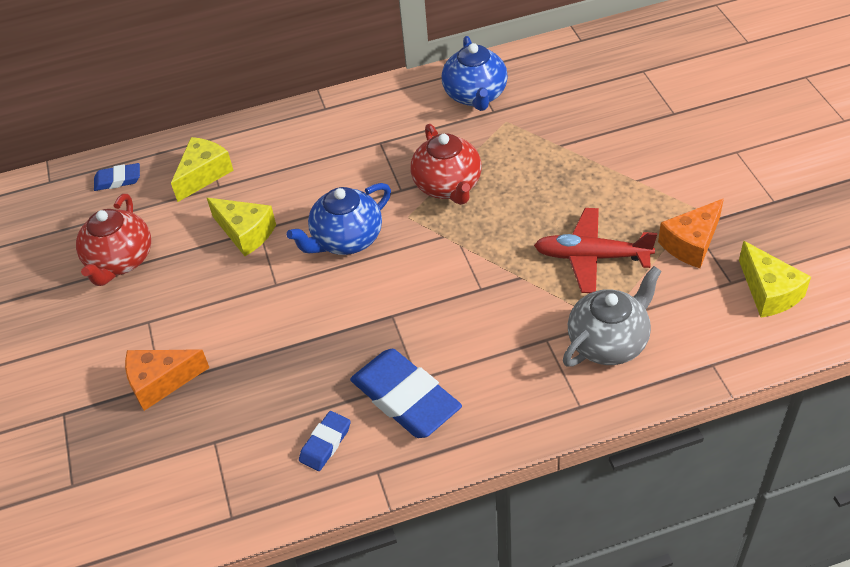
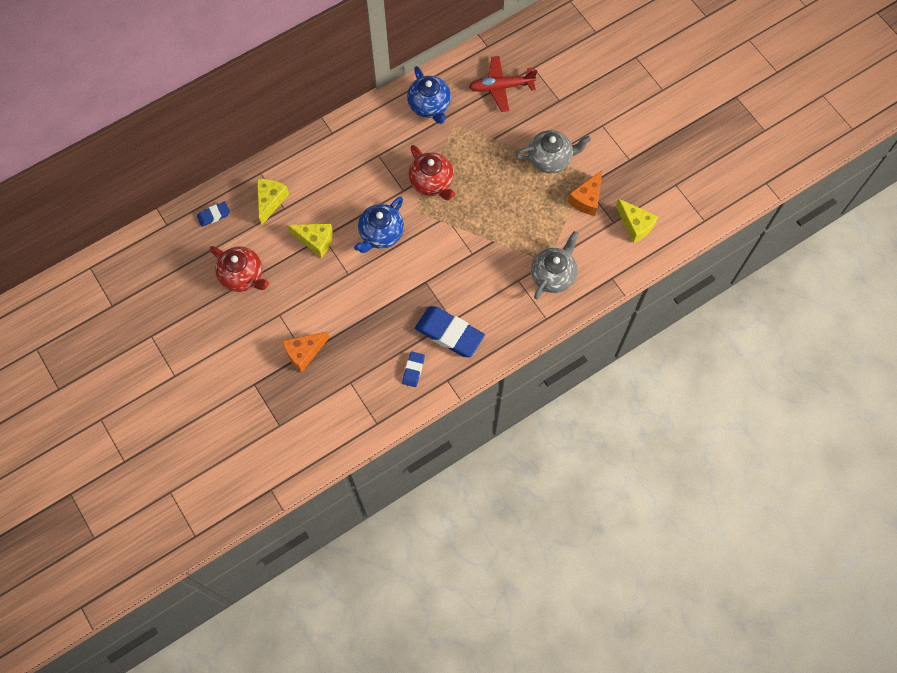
camera: 20 degrees left, 20 degrees up
(120, 261) = (243, 276): red teapot -> red teapot turned 45 degrees counterclockwise
(591, 257) = (531, 219): red plane -> red plane (501, 87)
(642, 182) = (550, 159): none -> grey teapot

